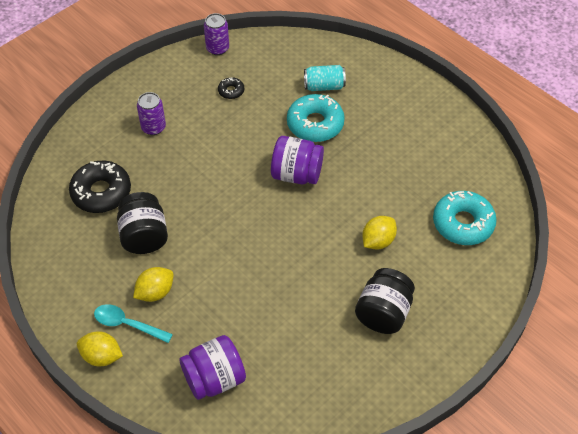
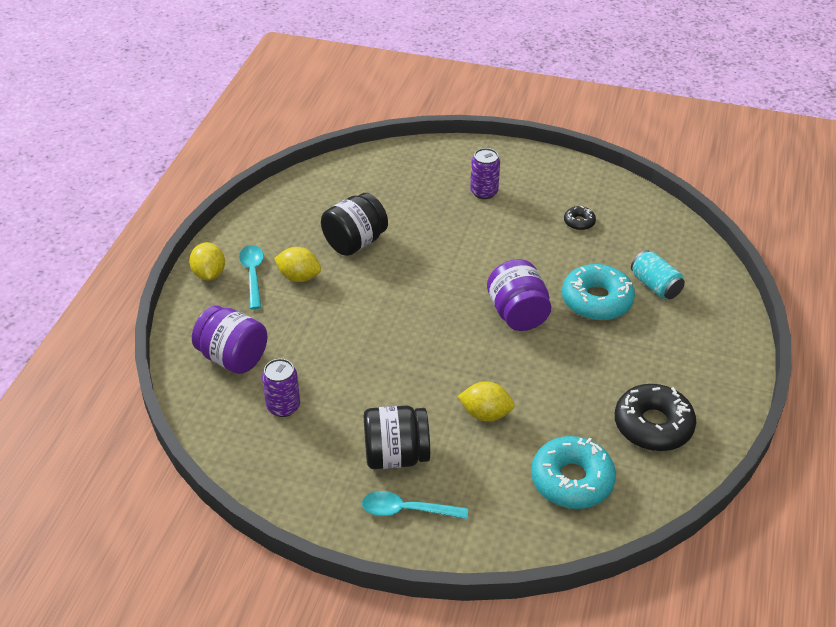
camera: 60 degrees right, 10 degrees down
(101, 192) = (381, 194): black donut -> black donut (653, 425)
(217, 48) = (624, 189): purple can -> purple can (283, 406)
(436, 329) = (407, 510): none -> turquoise spoon

